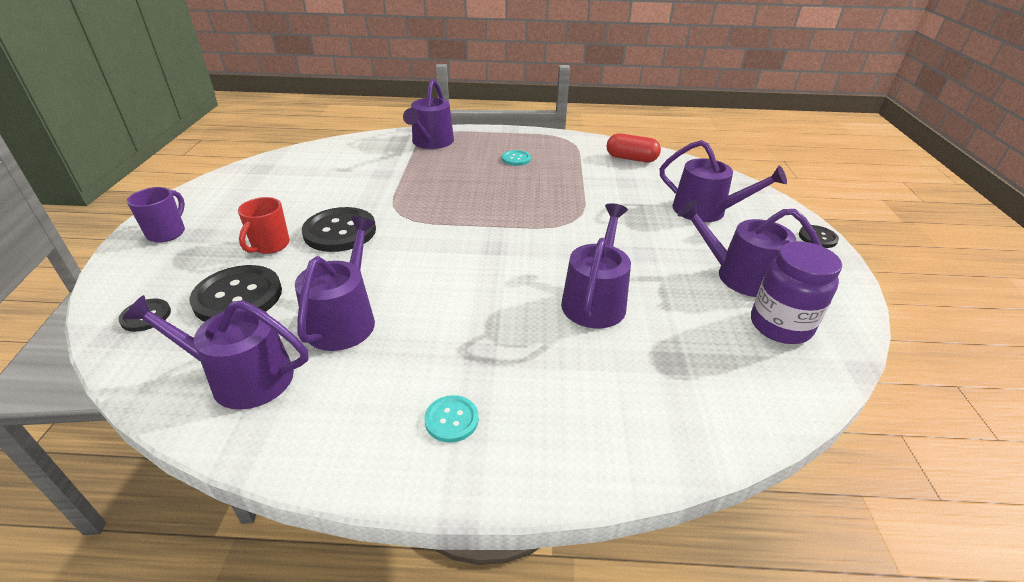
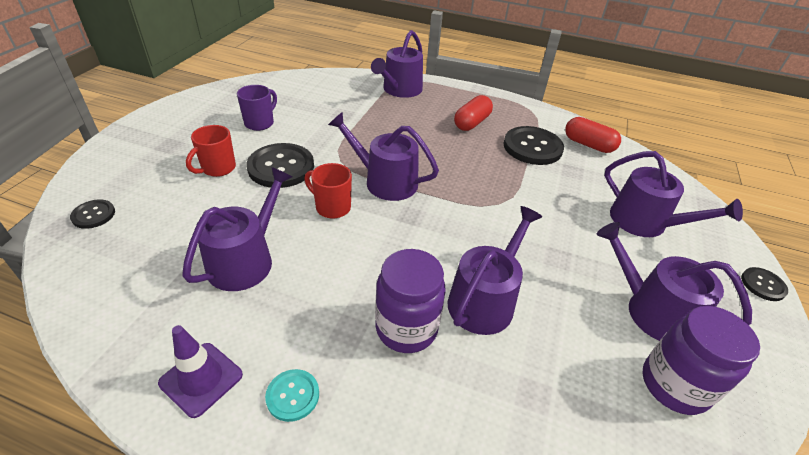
camera: 15 degrees right, 5 degrees up
(167, 233) = (144, 137): purple mug -> purple mug (260, 123)
(238, 296) = (171, 214): black button -> black button (532, 147)
(242, 377) = (139, 296): purple watering can -> purple watering can (385, 181)
(350, 430) = (201, 379): none -> purple traffic cone
(411, 256) = (332, 207): none -> red mug
(516, 159) = (472, 123): turquoise button -> red capsule
(534, 339) = (406, 328): none -> purple jar

